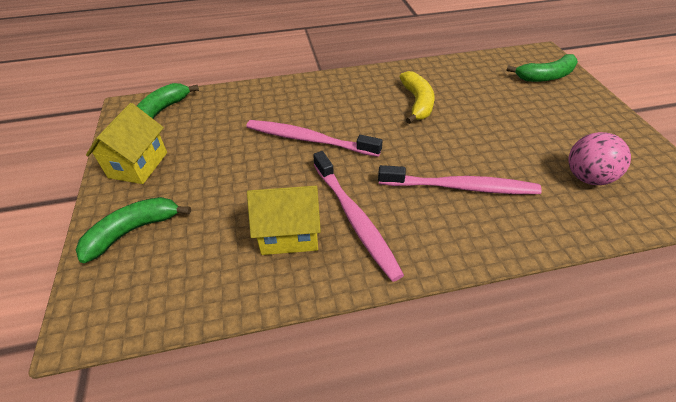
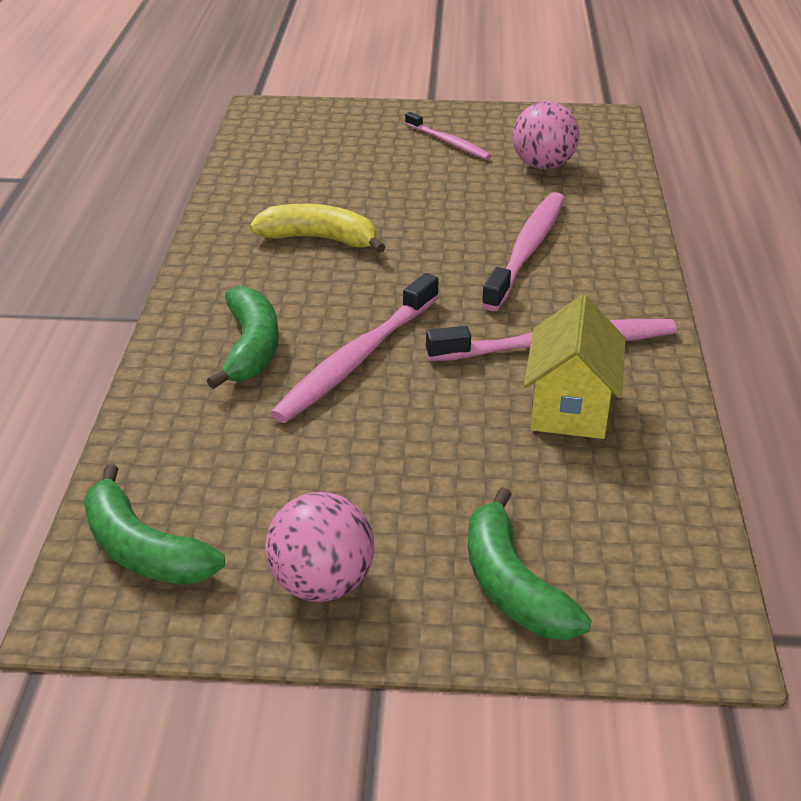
camera: 75 degrees left, 10 degrees down
(138, 165) = (322, 584): yellow house -> pink ball
(545, 76) = (324, 126): green banana -> green banana (251, 348)
(575, 127) = (449, 143): none -> pink toothbrush

